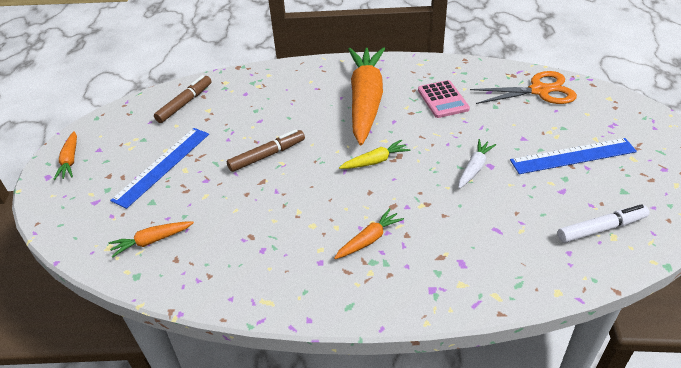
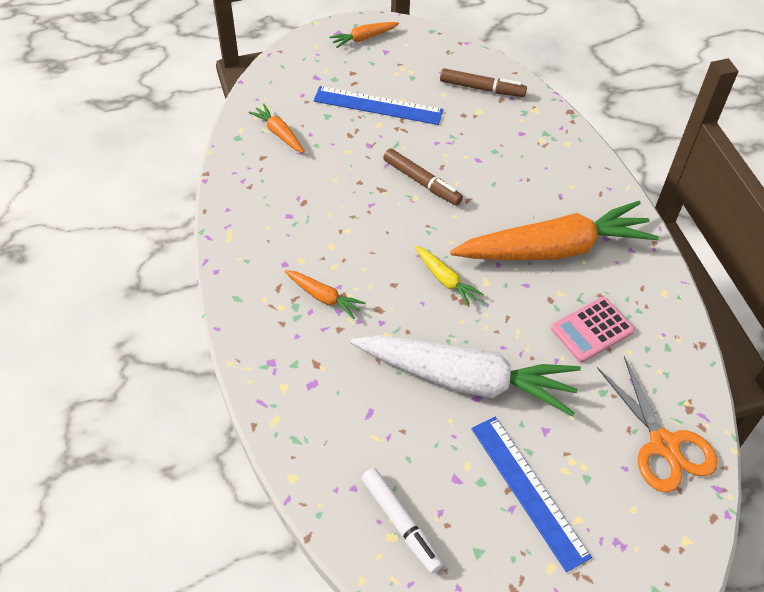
camera: 70 degrees right, 10 degrees up
(474, 168) = (466, 380): white carrot -> white carrot, size x2.37

